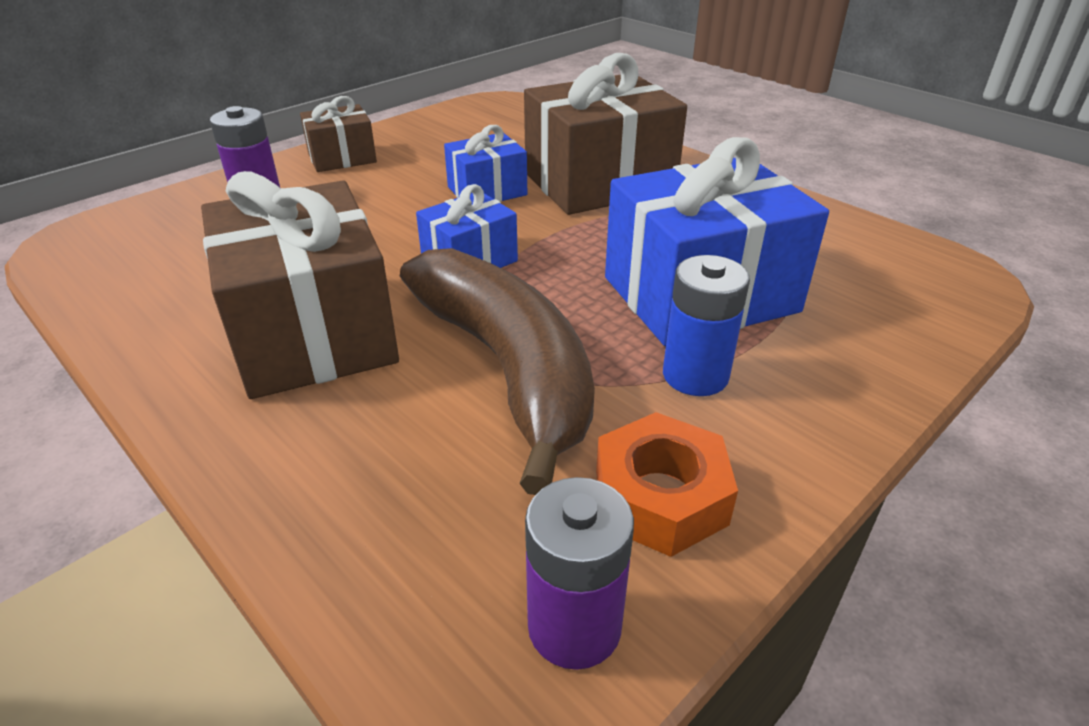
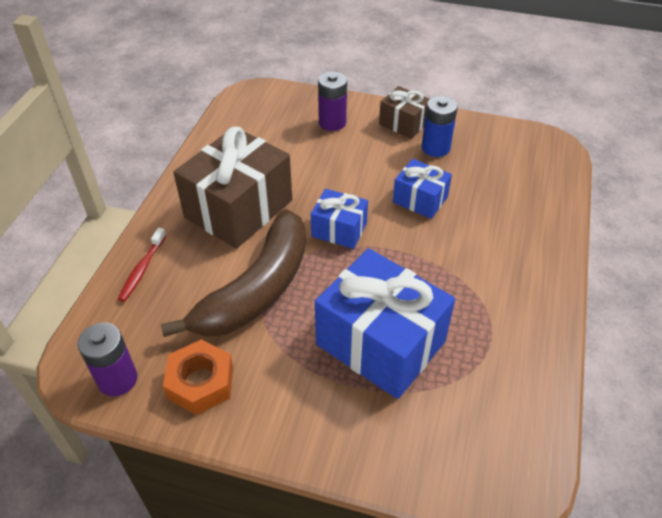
camera: 60 degrees right, 10 degrees up
(314, 498) = (142, 269): none -> red toothbrush
(599, 182) = (479, 244): brown gift -> none
(695, 375) = (299, 366): blue battery -> blue battery (435, 148)

